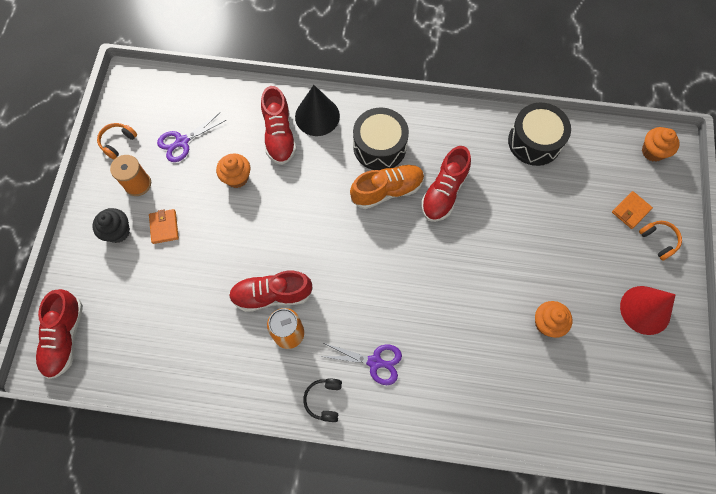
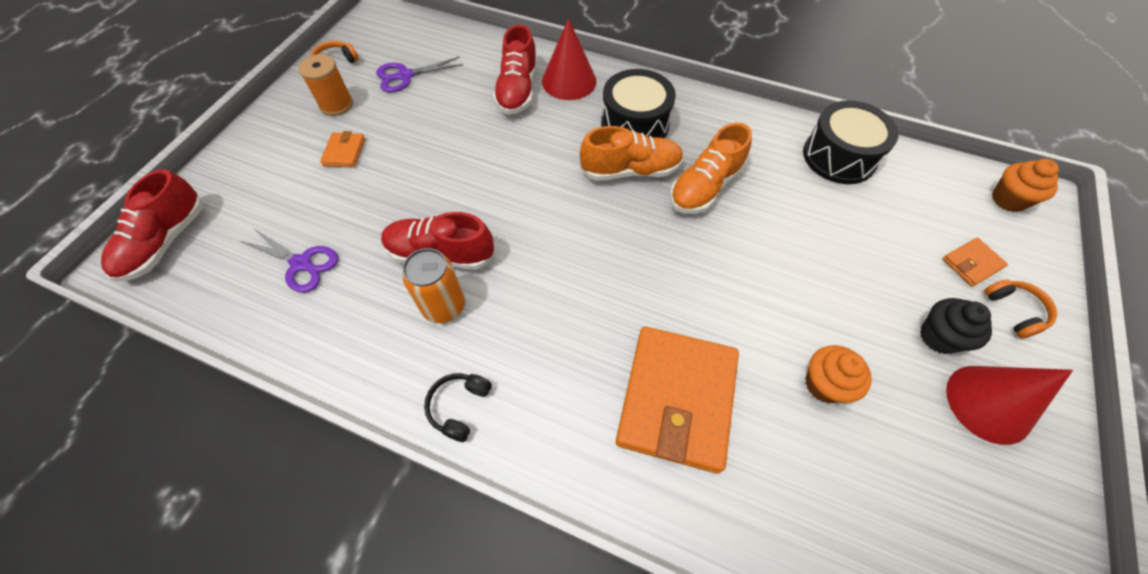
camera: 15 degrees right, 10 degrees down
(118, 232) = (290, 145): black cupcake -> black cupcake (938, 337)
(237, 178) = (451, 121): orange cupcake -> none
(317, 116) = (569, 81): black cone -> red cone
(375, 362) = (550, 373): purple scissors -> purple scissors (302, 264)
(444, 192) = (705, 187): red shoe -> orange shoe
(459, 358) = (677, 399): none -> orange wallet

